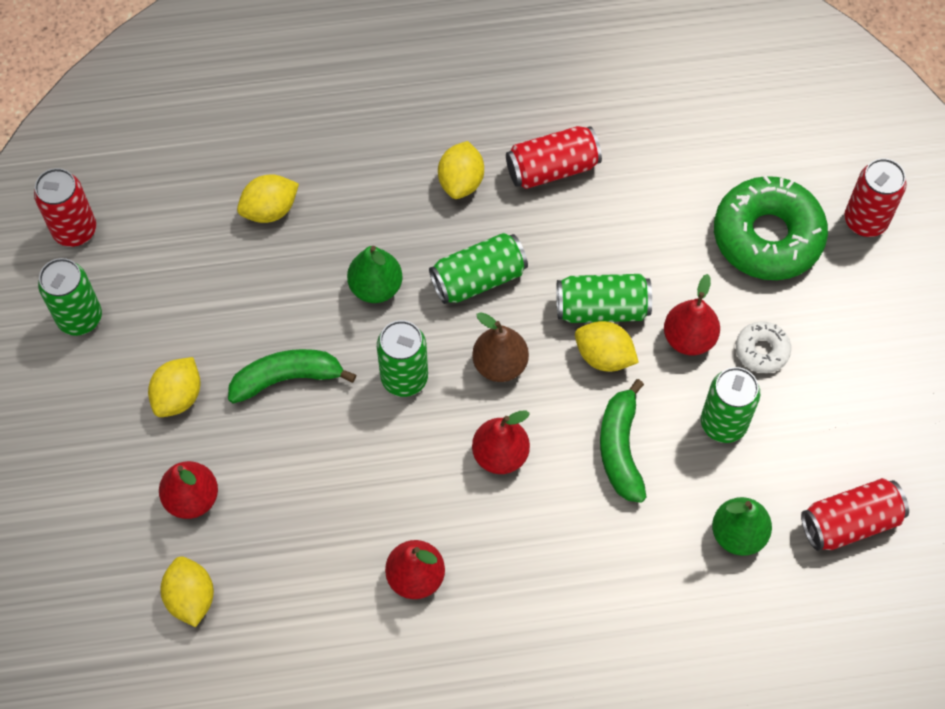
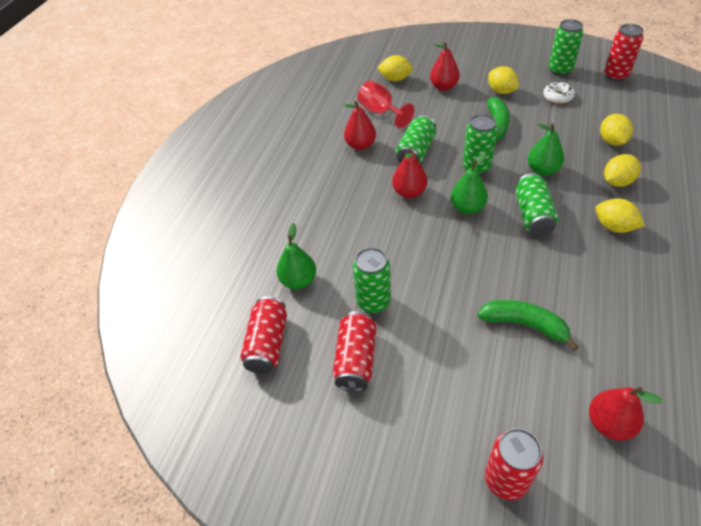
camera: 120 degrees right, 15 degrees down
(308, 581) = (381, 112): none -> red goblet
(500, 364) = (467, 208): brown pear -> green pear
(552, 168) = (615, 278): red can -> red can (356, 359)
(602, 308) = (487, 268): green can -> green can (416, 152)
(604, 356) = (451, 257): yellow lemon -> yellow lemon (617, 182)
(620, 448) = (385, 244): green banana -> green banana (524, 325)
(689, 338) = (444, 307): red pear -> red pear (609, 423)
(762, 350) = (416, 346): white donut -> white donut (557, 97)
(767, 236) = (513, 393): green donut -> none

